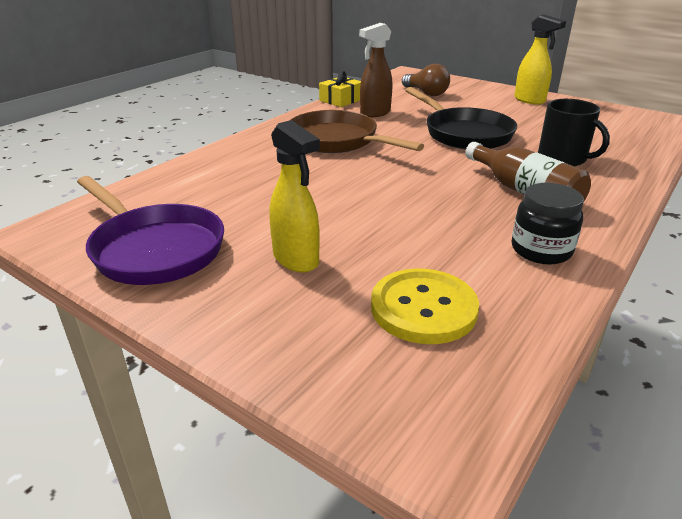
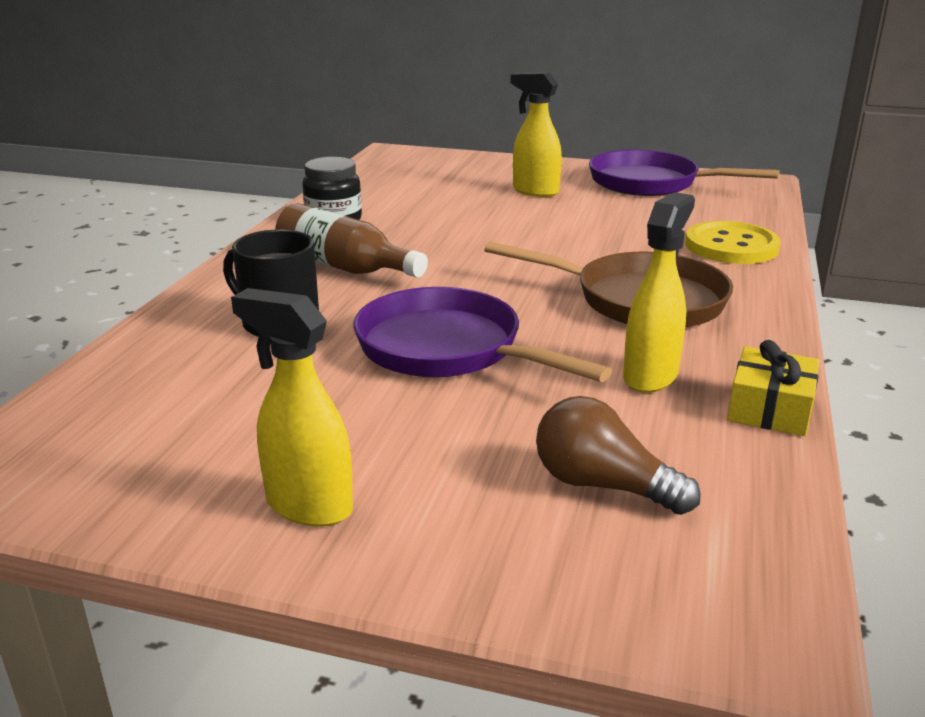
camera: 160 degrees right, 5 degrees down
(375, 113) = (650, 376): brown spray bottle -> yellow spray bottle
(423, 308) = (422, 183): yellow button -> yellow button (731, 246)
(464, 133) = (448, 349): black pan -> purple pan

